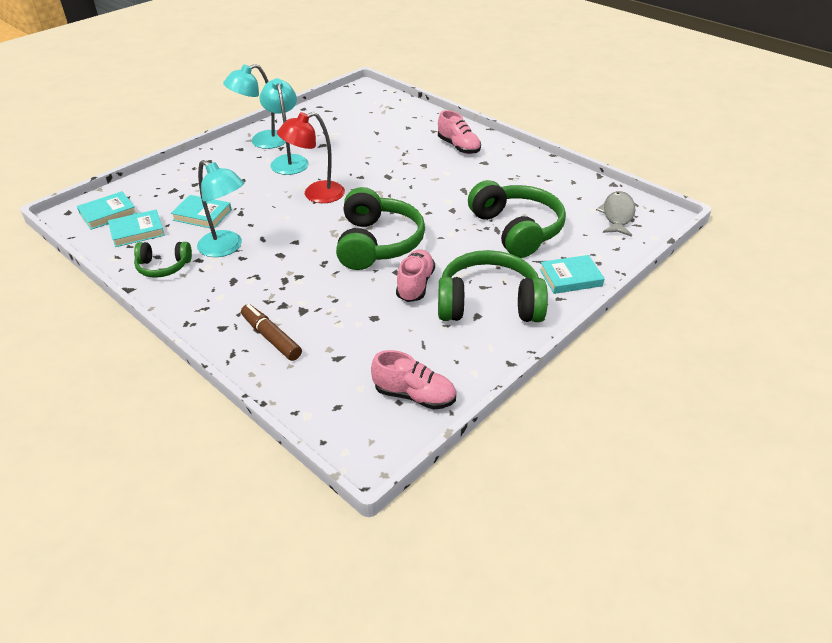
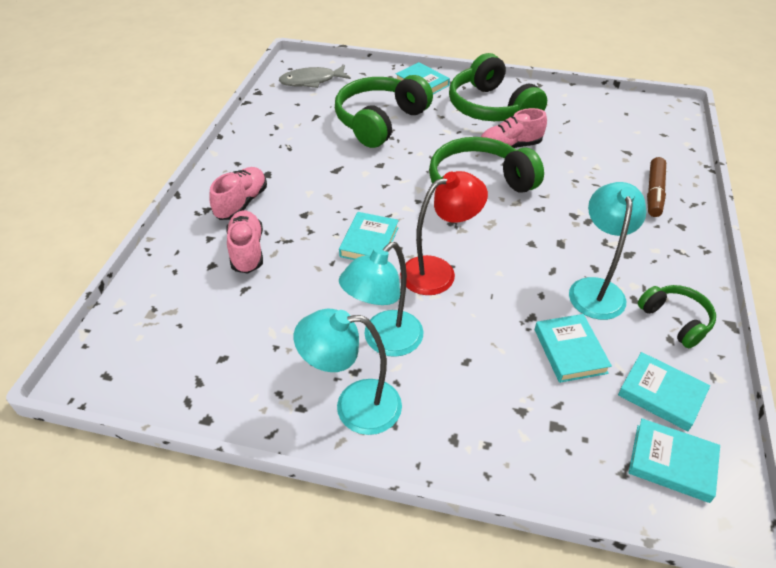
camera: 120 degrees left, 5 degrees up
(261, 142) = (354, 406): turquoise lamp -> turquoise lamp turned 150 degrees clockwise
(316, 195) = (438, 271): red lamp -> red lamp turned 60 degrees counterclockwise
(371, 179) = (369, 242): none -> turquoise book
(414, 395) = (613, 109): pink shoe -> pink shoe (247, 251)

